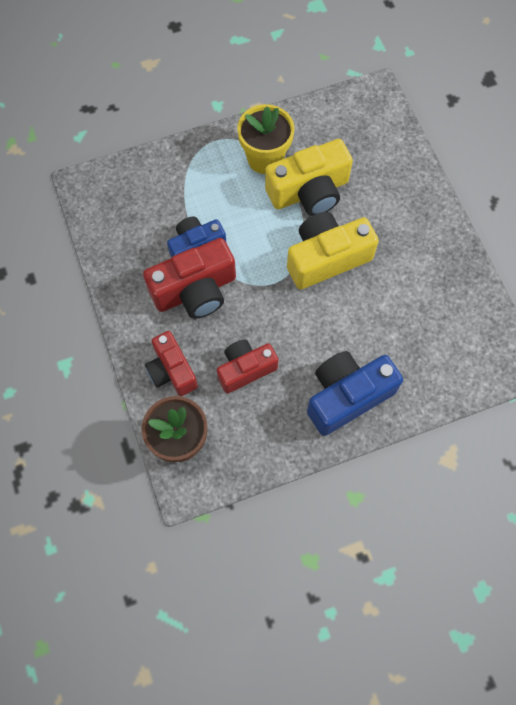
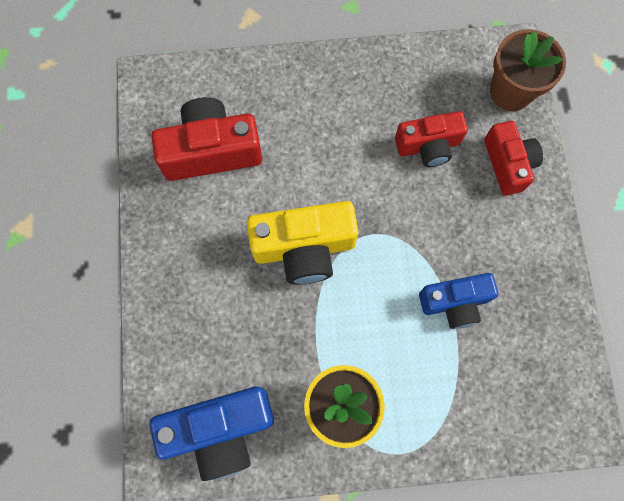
camera: 165 degrees left, 5 degrees up
(195, 290) = (466, 248): red camera -> red camera (211, 151)
(309, 191) = (298, 342): yellow camera -> none
(347, 396) = (330, 93): blue camera -> blue camera (220, 430)

